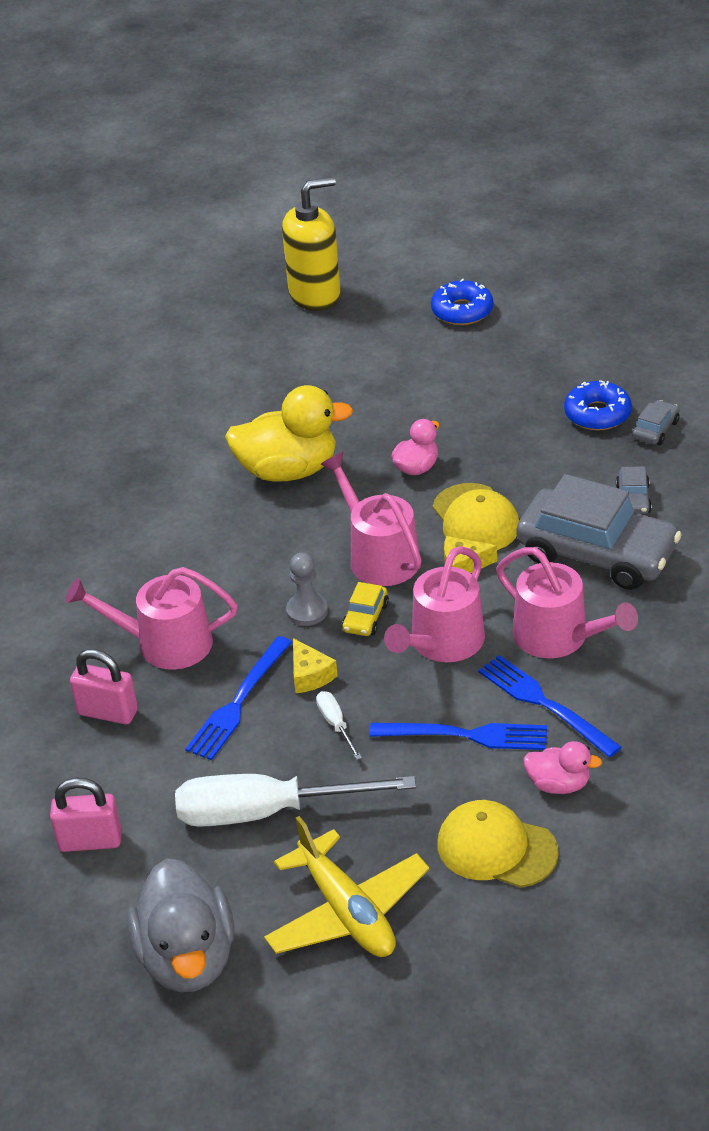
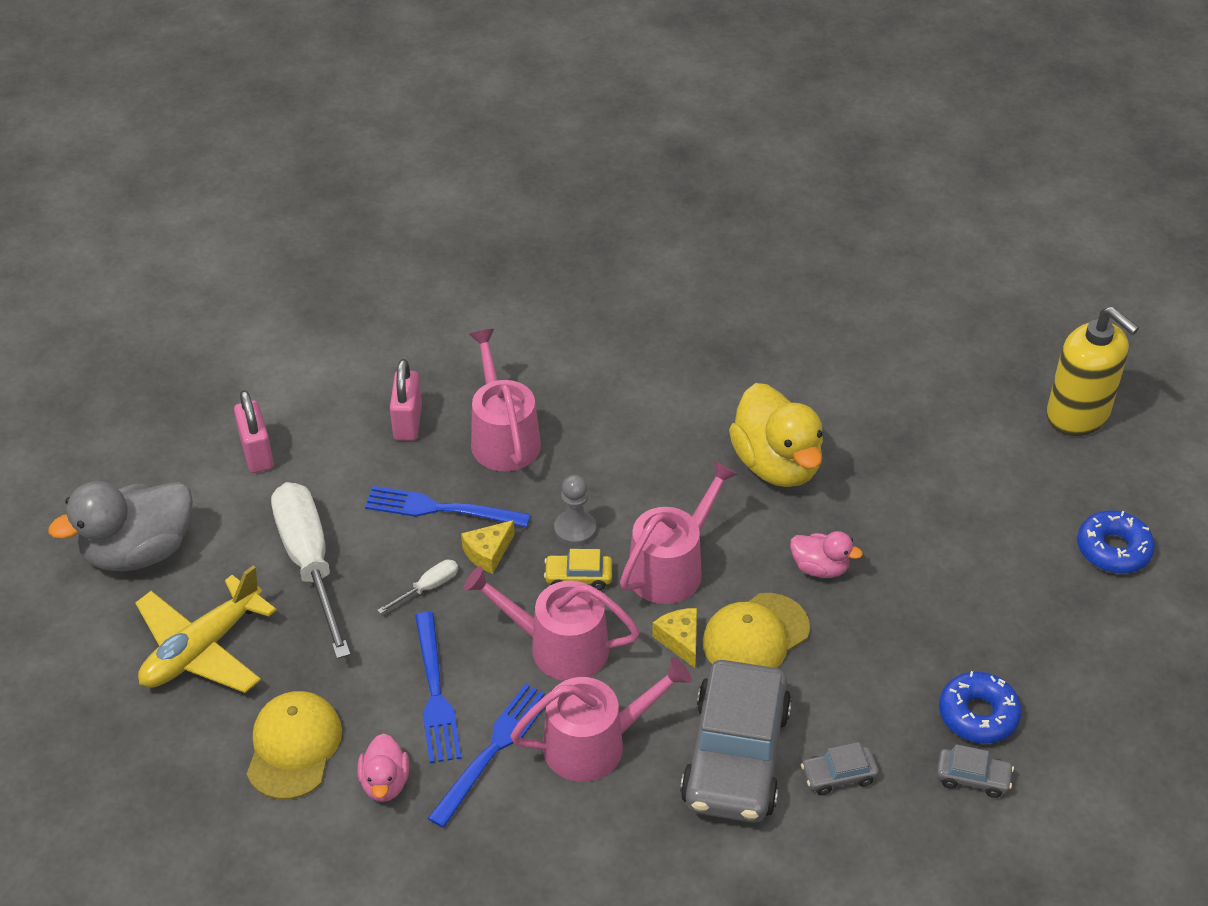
camera: 70 degrees right, 5 degrees up
(558, 637) = (594, 744): pink watering can -> pink watering can turned 135 degrees counterclockwise

